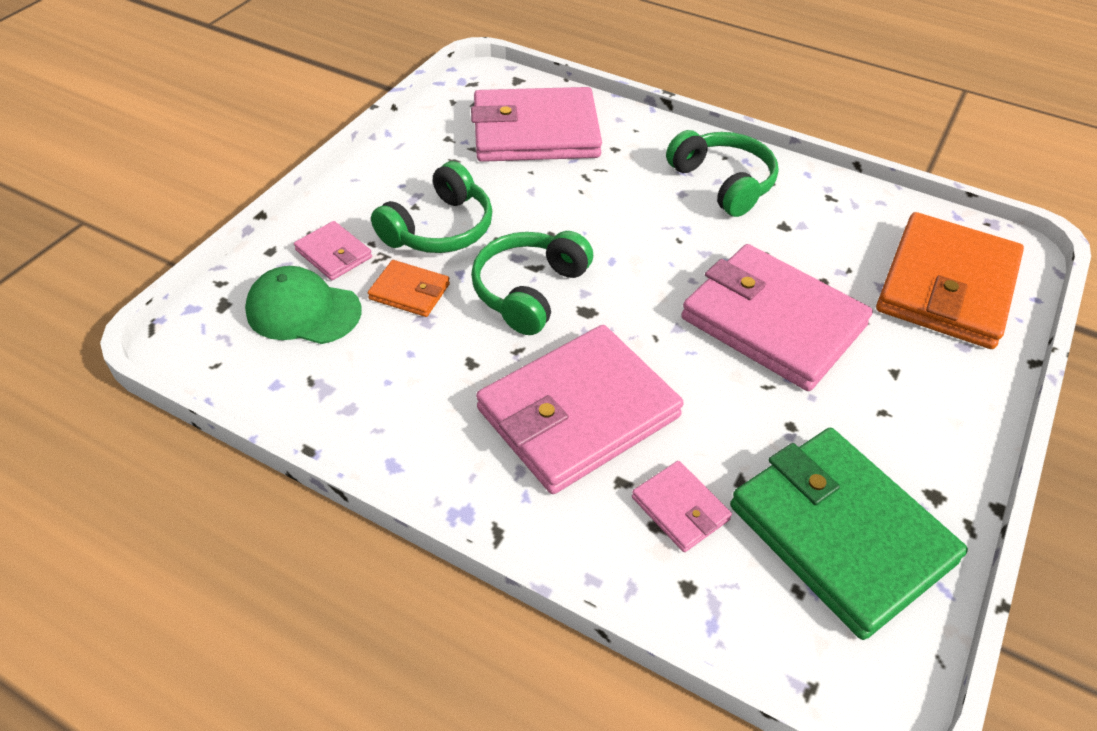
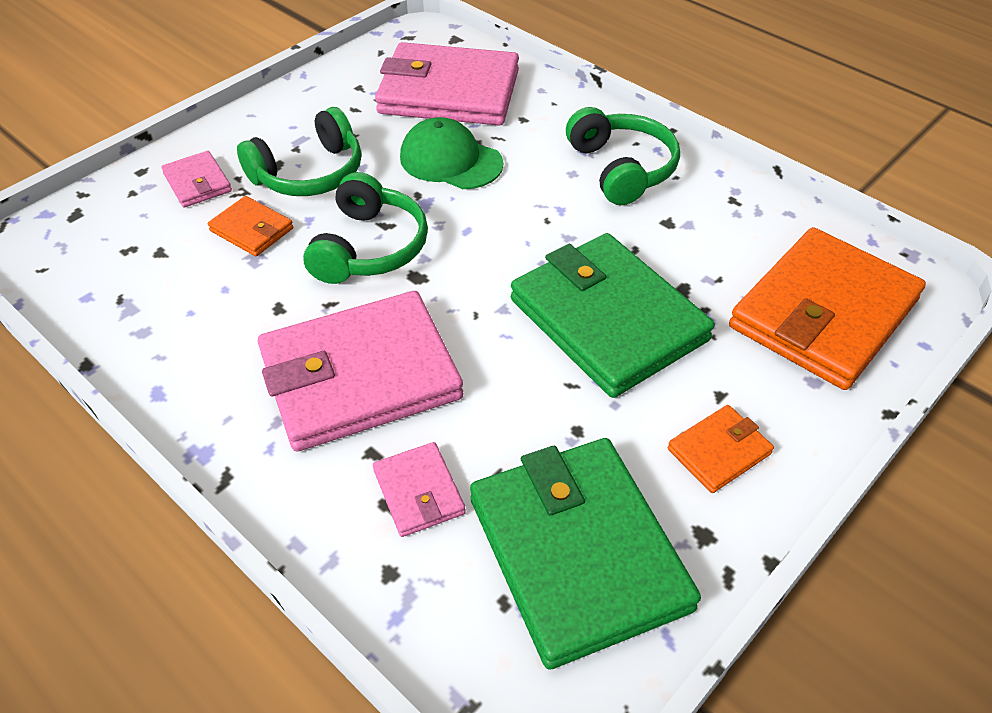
camera: 15 degrees right, 0 degrees up
(303, 311) = (144, 232): green cap -> green cap (450, 160)
(529, 291) = (369, 247): green headphones -> green headphones turned 150 degrees clockwise
(772, 322) = (608, 320): pink wallet -> green wallet
(915, 421) = (719, 451): none -> orange wallet

